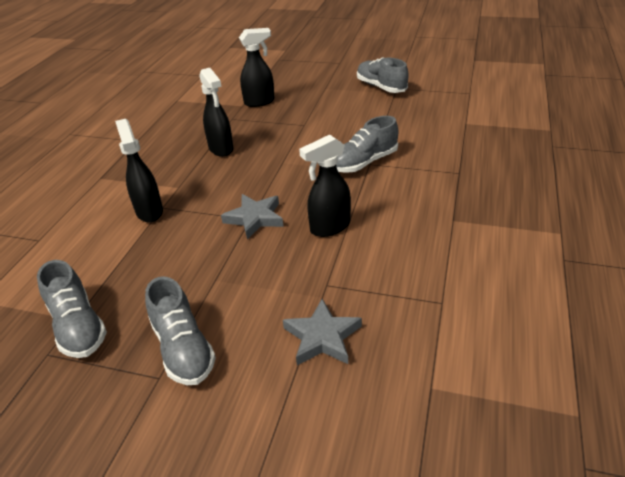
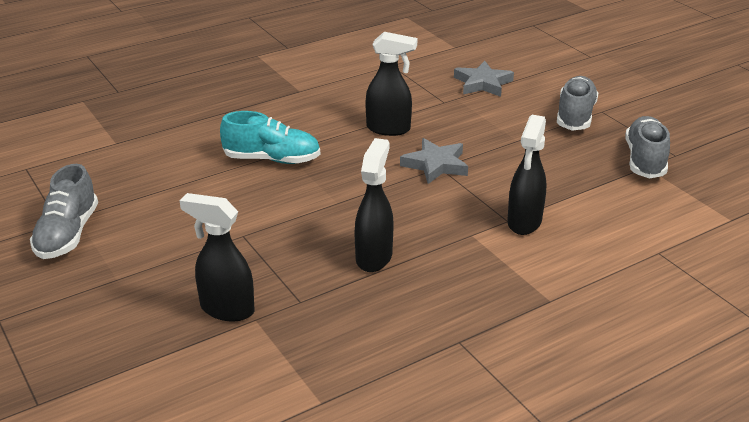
camera: 140 degrees left, 5 degrees down
(364, 162) = (272, 159): grey shoe -> turquoise shoe

